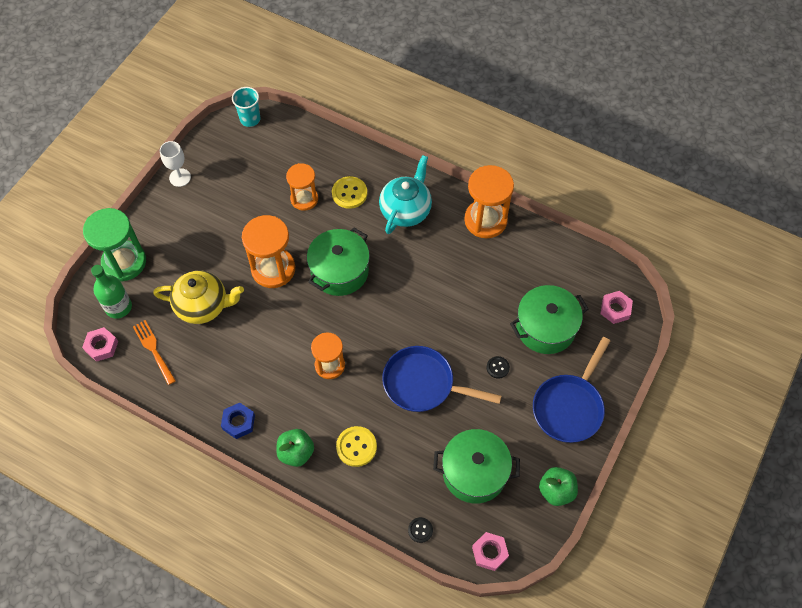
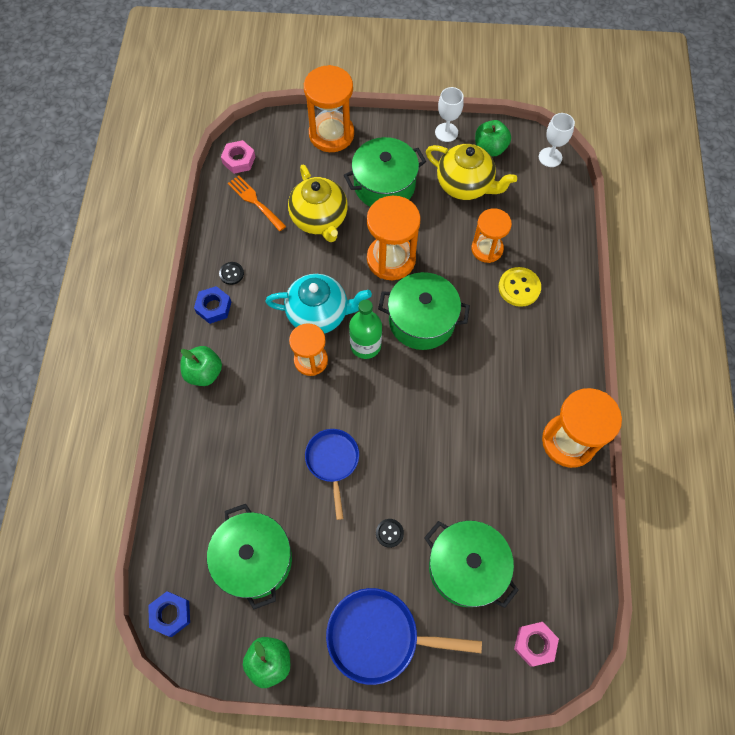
camera: 65 degrees right, 5 degrees up
(118, 307) = (284, 153): green bottle -> green bottle (365, 345)
(124, 262) = (331, 134): green hourglass -> orange hourglass
(153, 350) = (255, 201): orange fork -> orange fork turned 75 degrees counterclockwise
(201, 244) = (384, 185): none -> green pot
(215, 155) = (490, 148): none -> green apple
(238, 187) = (465, 185): none -> yellow teapot
(250, 119) = (550, 157): turquoise cup -> white goblet
(356, 447) = (233, 426): yellow button -> none
(406, 210) = (531, 352): turquoise teapot -> turquoise teapot (319, 314)
(420, 530) = (169, 530): black button -> black button (231, 273)
(423, 384) = (332, 461): blue pan -> blue pan, size x0.66
(489, 552) = (171, 614): pink nut -> blue nut

